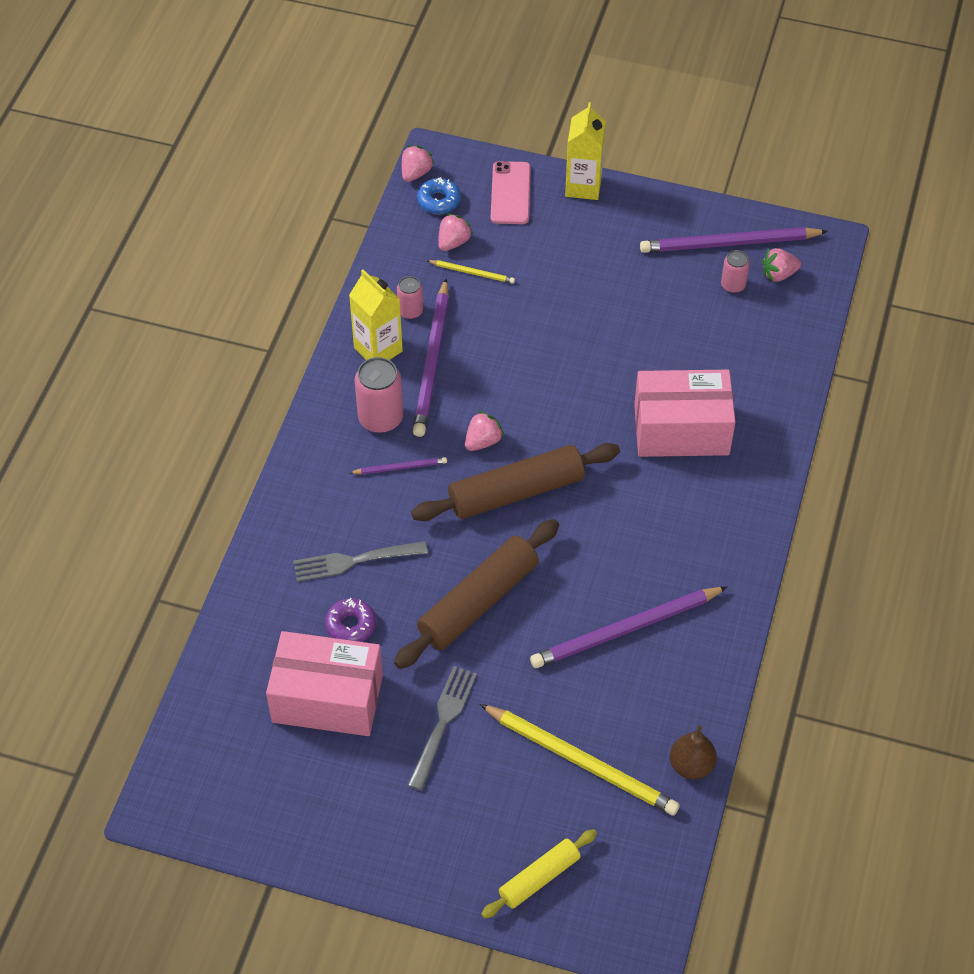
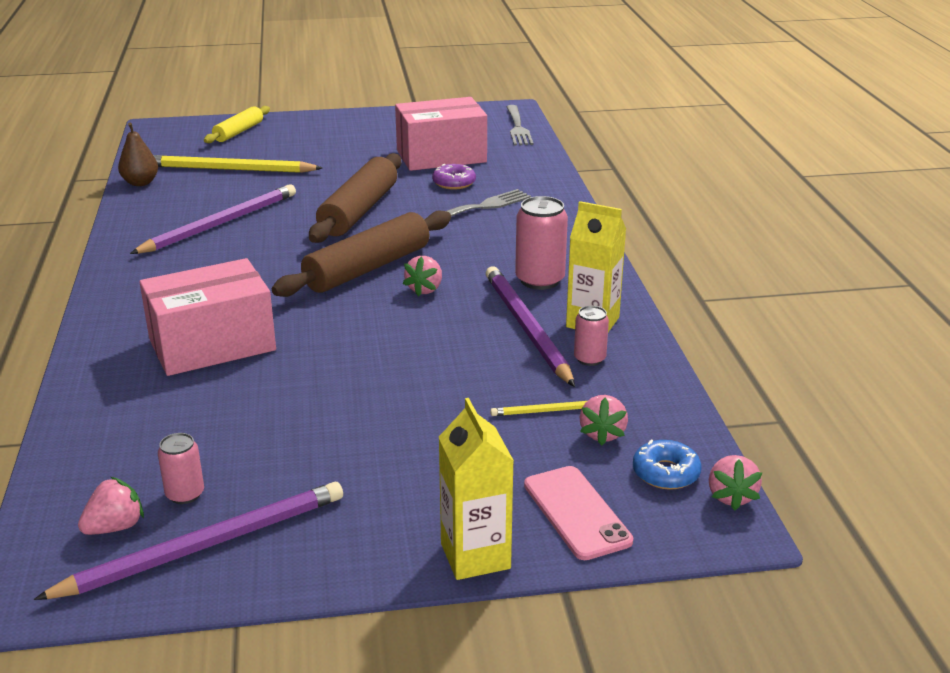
camera: 155 degrees right, 25 degrees down
(400, 467) = (490, 258): purple pencil -> none
(442, 724) = (346, 163): grey fork -> grey fork (517, 127)

